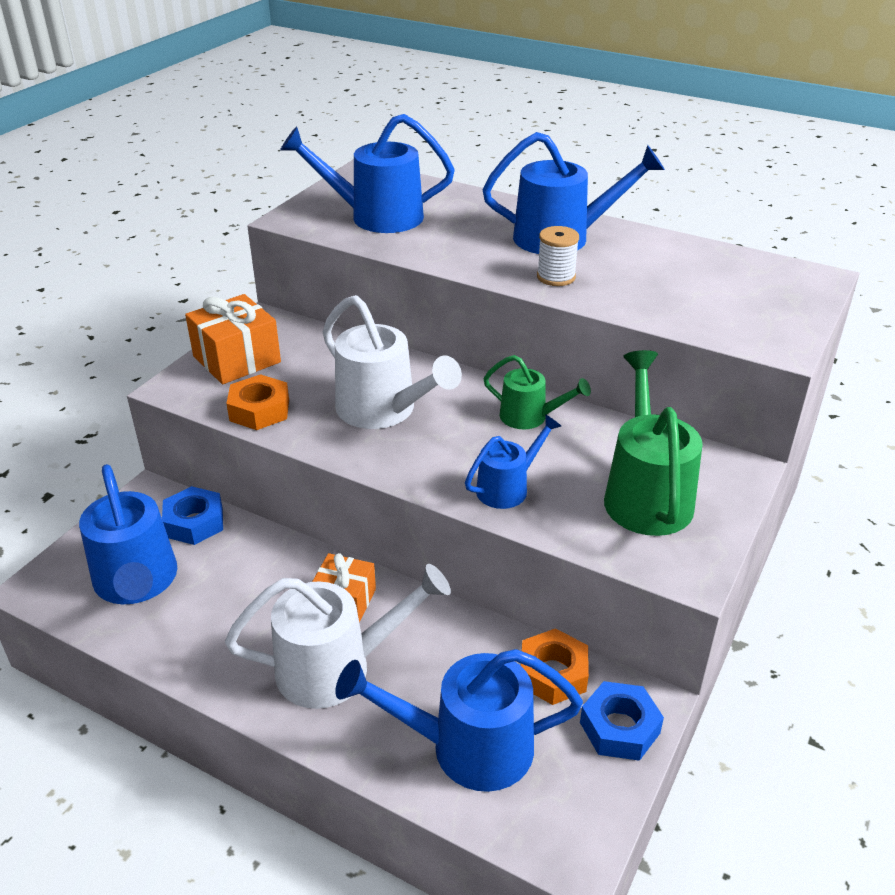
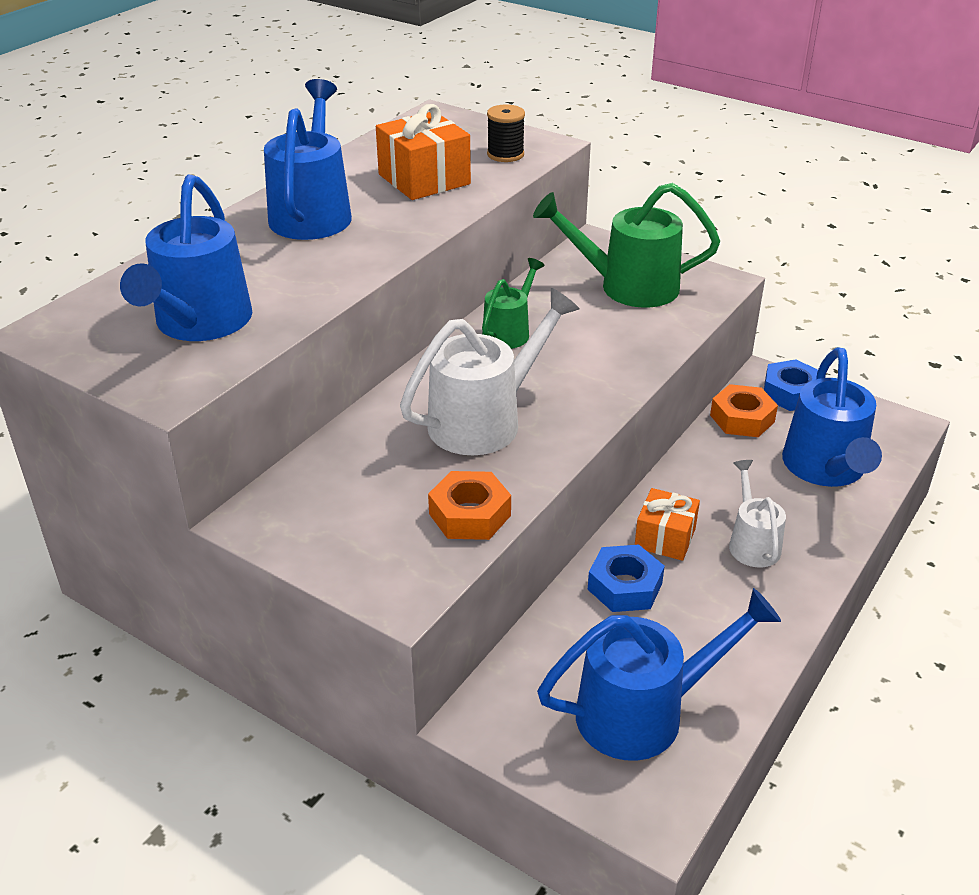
camera: 85 degrees left, 0 degrees up
(194, 522) = (537, 667): blue nut -> blue nut (624, 586)
(237, 359) = (346, 540): orange gift -> orange gift (424, 179)
(338, 667) = (752, 542): white watering can -> white watering can, size x0.58
(508, 487) = (618, 352): blue watering can -> none
(556, 277) = (400, 223): white spool -> none
(737, 322) = (505, 154): none -> black spool

